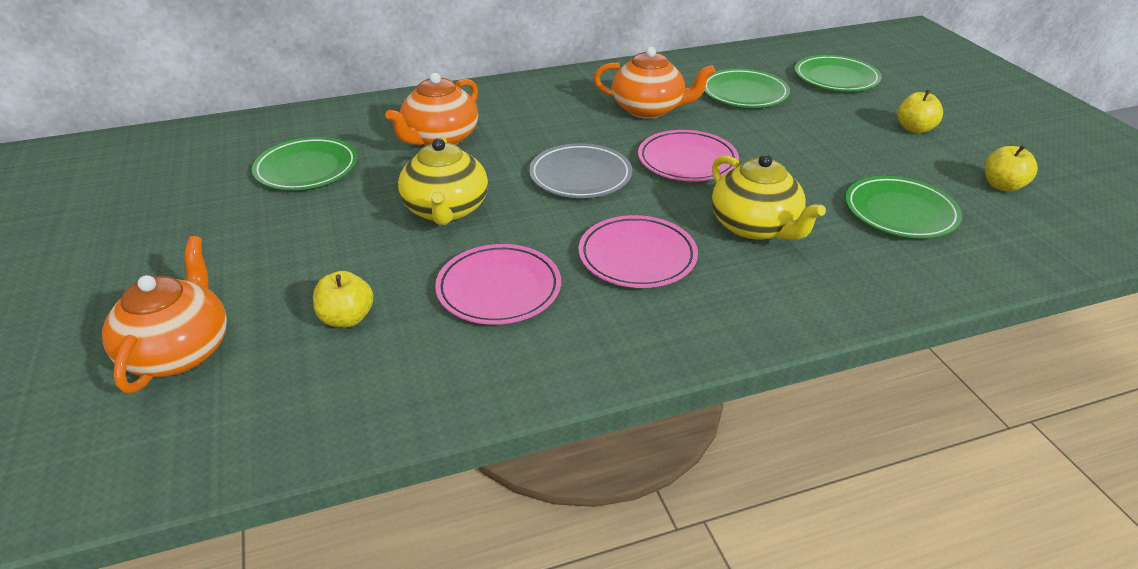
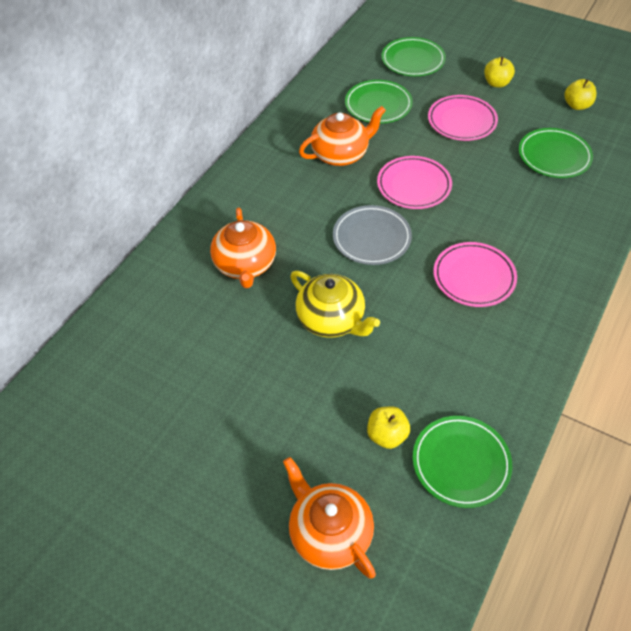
camera: 40 degrees left, 15 degrees up
(306, 169) = (193, 352): green plate -> green plate (461, 463)
(499, 289) = (436, 352): pink plate -> pink plate (462, 121)
(755, 227) = (503, 214): yellow teapot -> none

